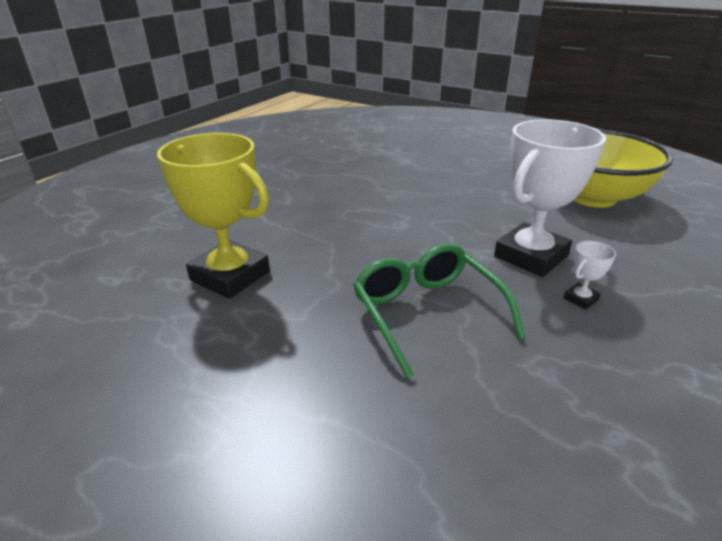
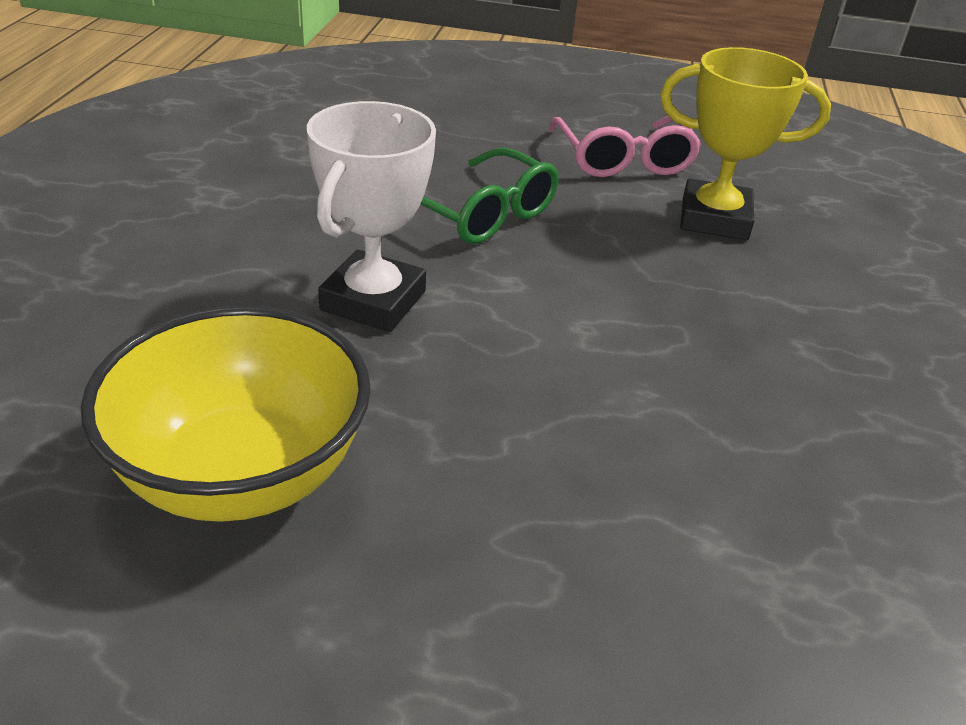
camera: 155 degrees right, 5 degrees up
(230, 358) = (623, 160): none -> pink glasses
(580, 299) = (313, 251): white trophy -> none

